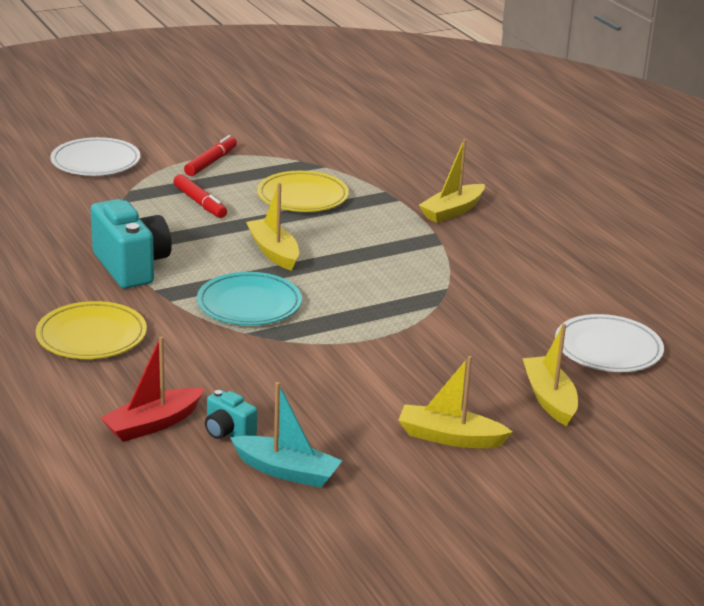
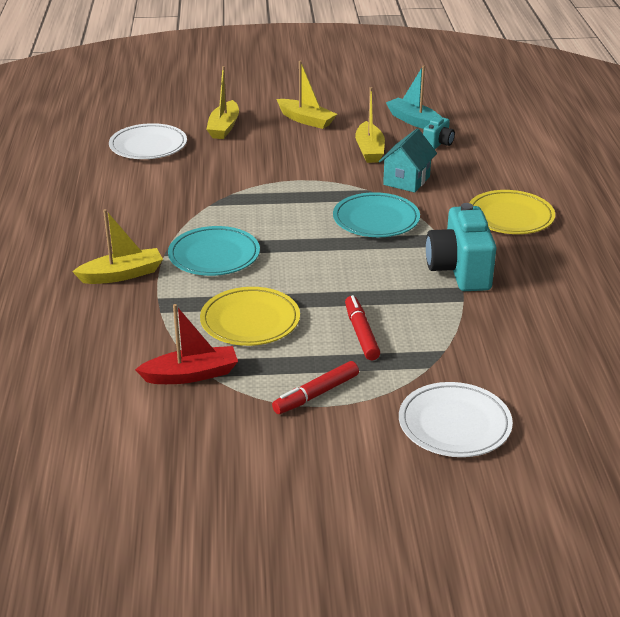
camera: 155 degrees left, 5 degrees up
(153, 424) = (484, 155): red boat -> red boat (191, 375)
(228, 432) = (438, 144): turquoise camera -> turquoise camera turned 60 degrees clockwise
(241, 362) = (406, 180): none -> turquoise house
(273, 252) = (324, 262): yellow boat -> yellow boat (369, 150)
(387, 240) = (214, 255): none -> turquoise plate

